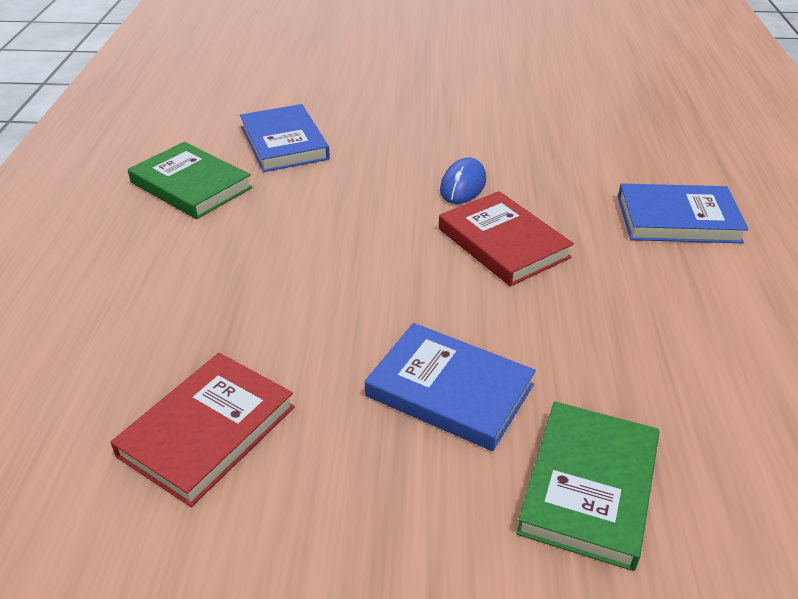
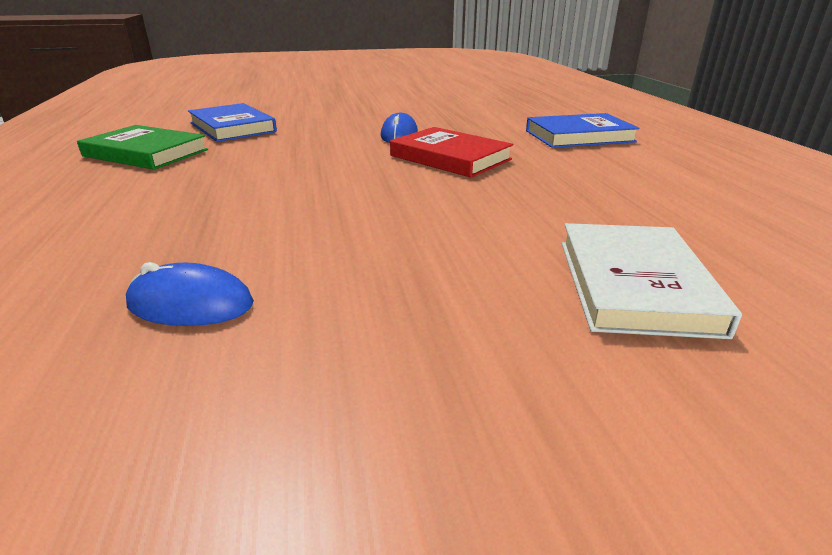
camera: 15 degrees left, 10 degrees down
(207, 431) = (190, 304): red book -> blue mouse
(449, 390) = (453, 241): blue book -> none
(589, 487) = (634, 285): green book -> white book

